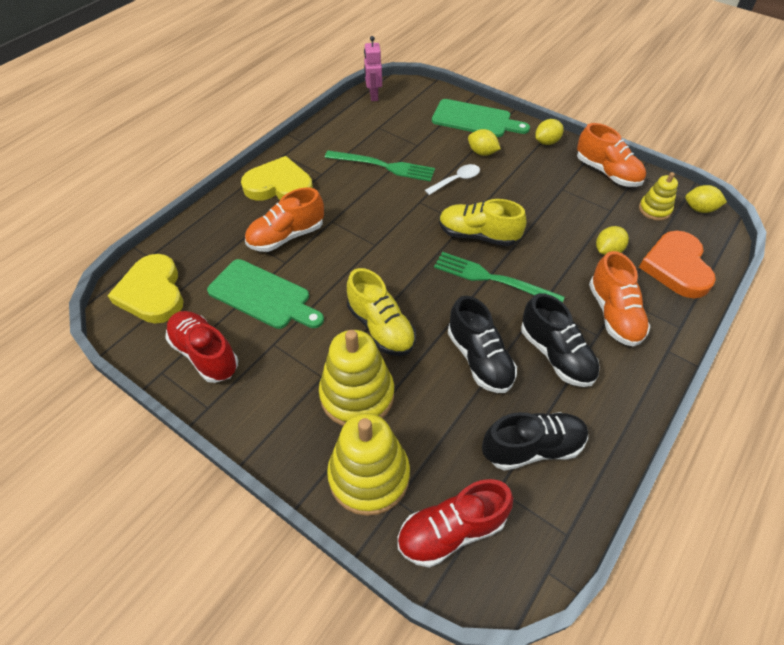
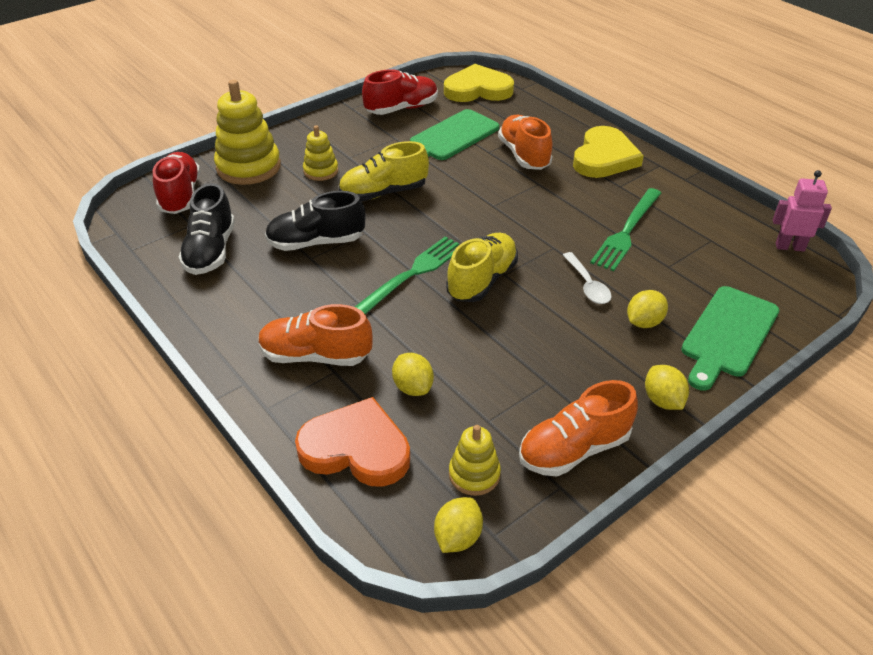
camera: 105 degrees right, 10 degrees down
(357, 395) = (321, 171): yellow stacking toy -> yellow stacking toy, size x0.54
(556, 355) = (291, 293): black shoe -> none

